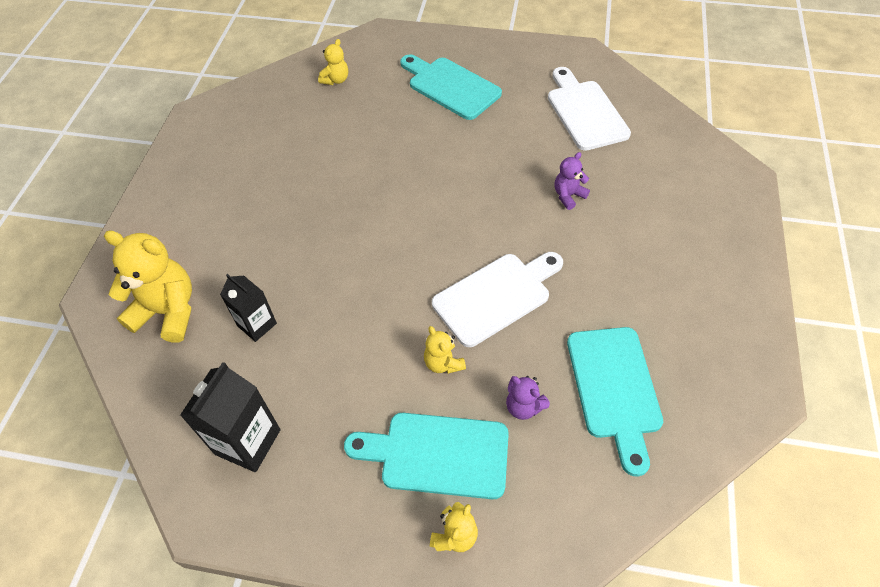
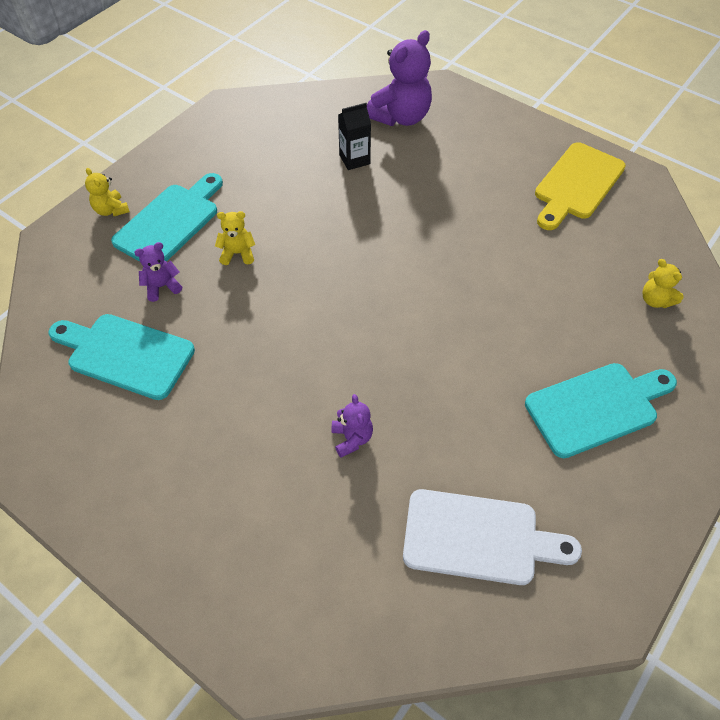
camera: 115 degrees right, 0 degrees up
(168, 312) = (401, 117): yellow teddy bear -> purple teddy bear
(223, 149) = (577, 184): none -> yellow cutting board
(248, 442) = (260, 133): black carton -> none
(496, 296) = (273, 315): white cutting board -> none

